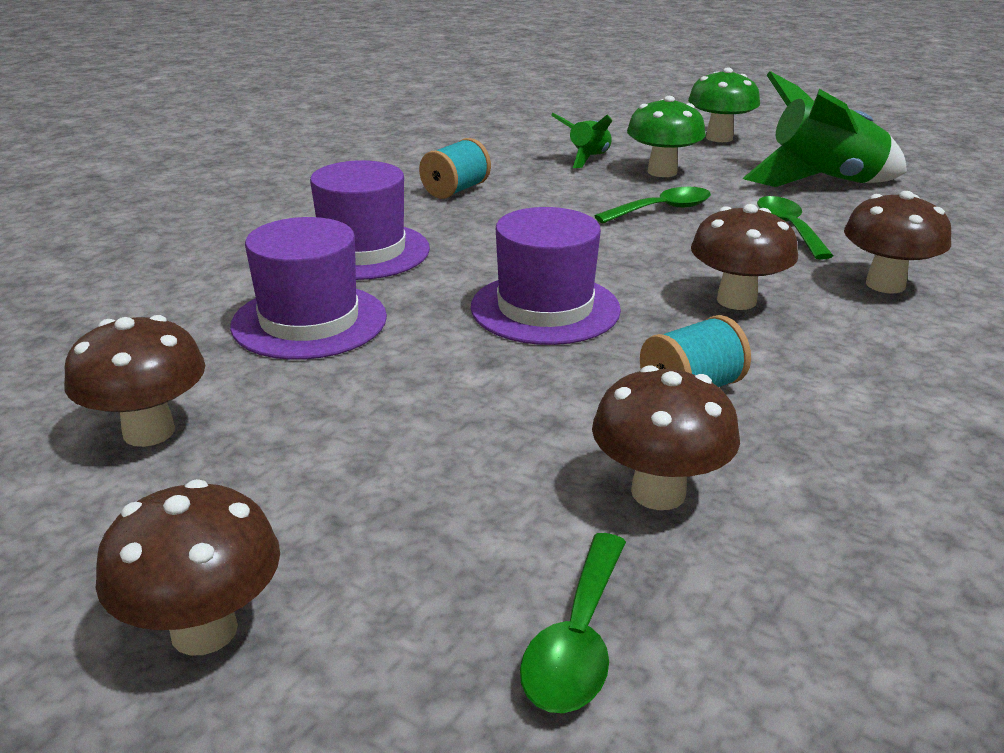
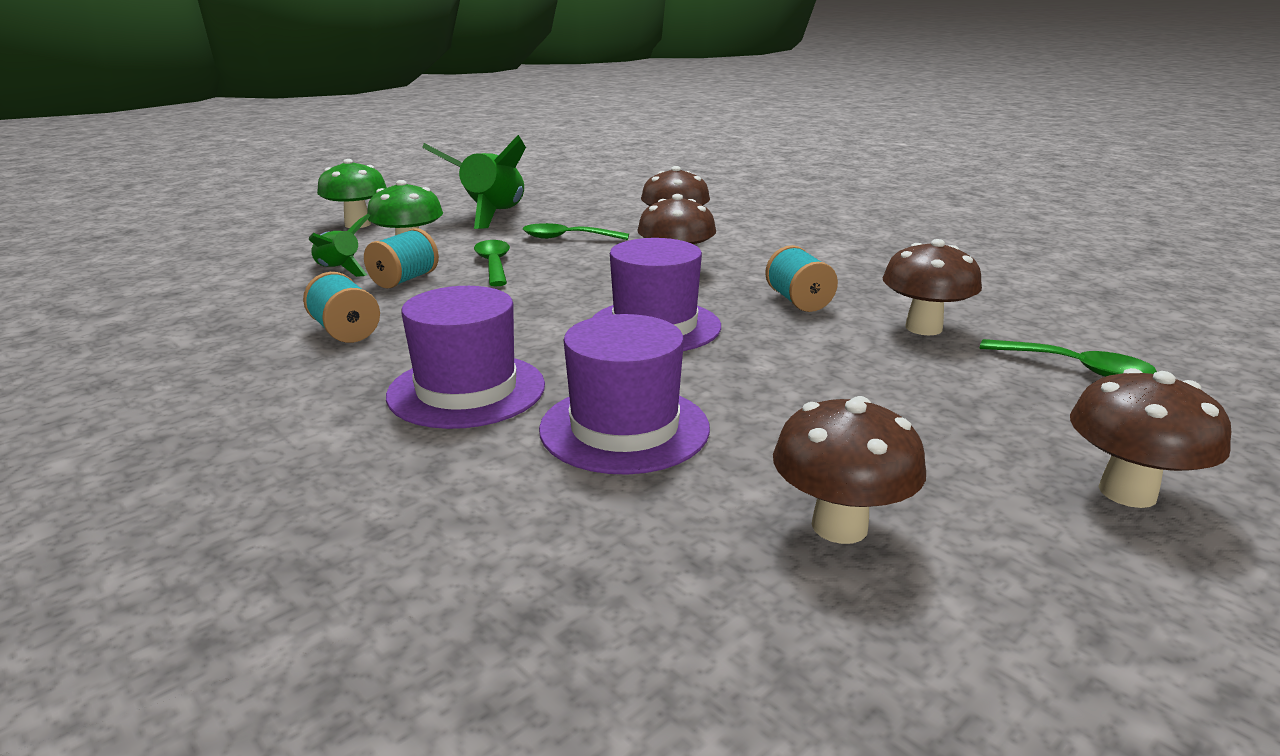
camera: 75 degrees left, 5 degrees down
(586, 185) = (404, 280): none -> turquoise spool

